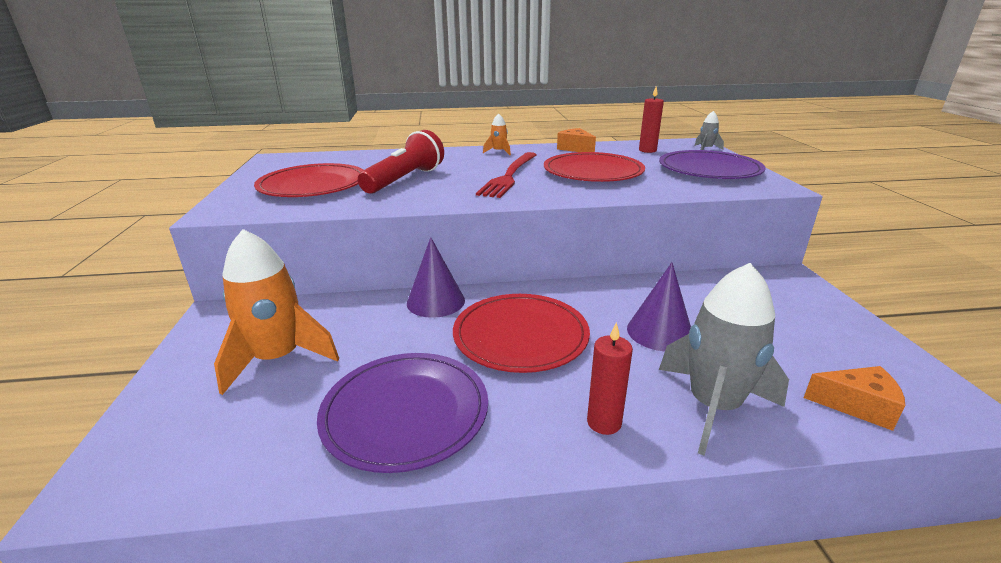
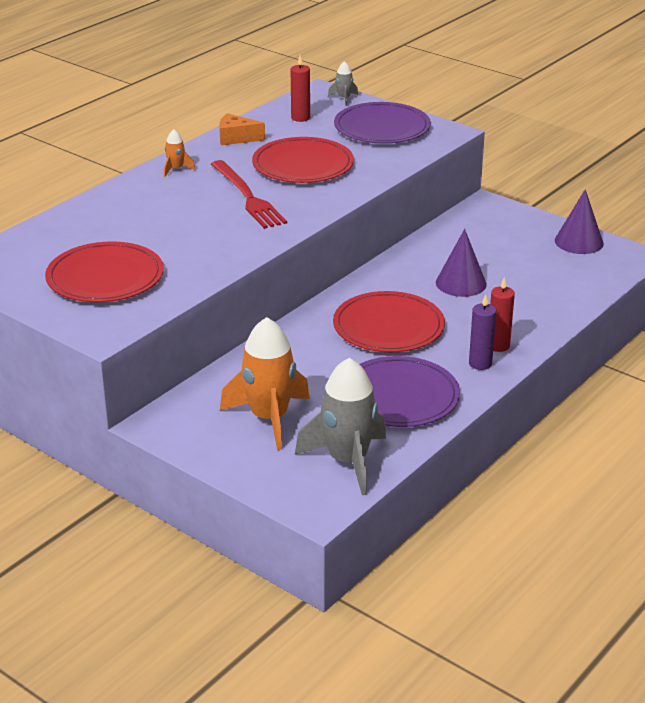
camera: 45 degrees left, 5 degrees up
(405, 180) = (171, 237): red flashlight -> none
(435, 301) = (295, 334): purple cone -> purple cone (579, 242)
(549, 431) = (480, 363): none -> purple candle
(713, 406) = (535, 311): grey rocket -> grey rocket (347, 461)
(857, 405) = (592, 276): orange cheese -> none

